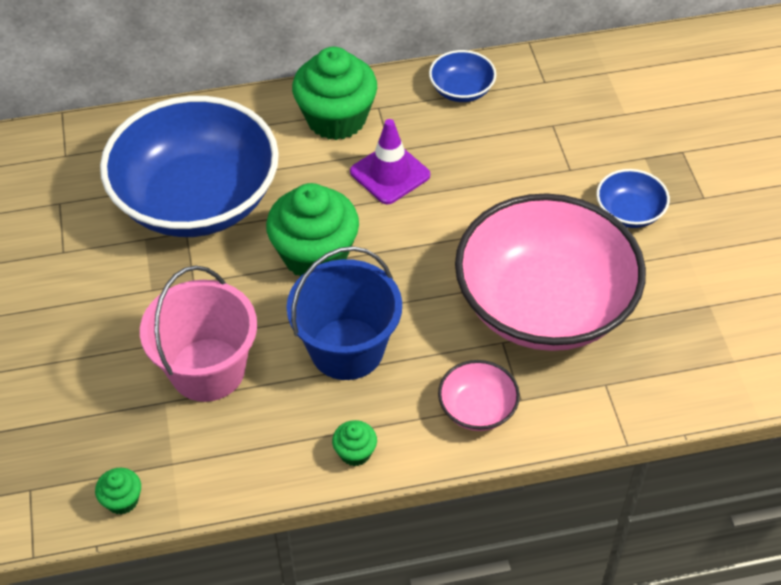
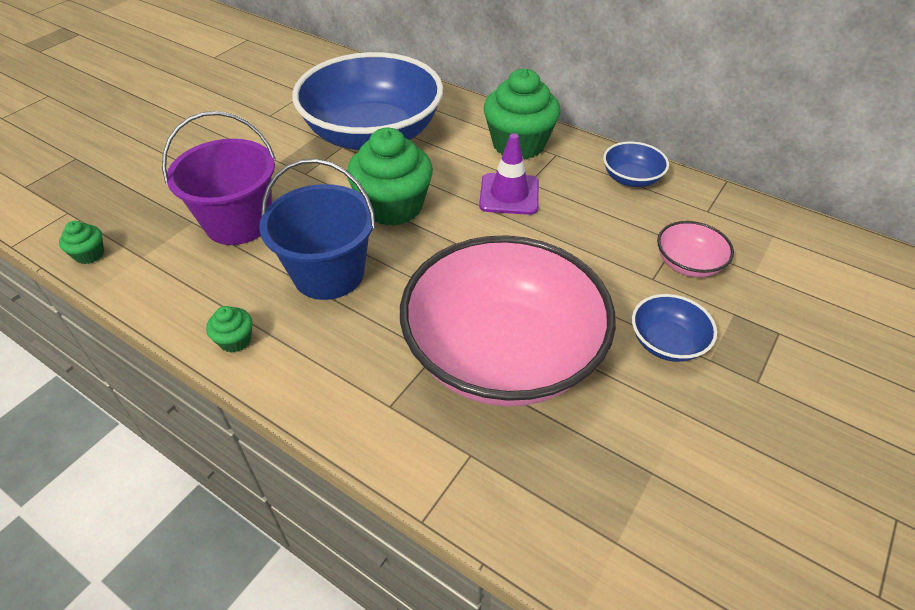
camera: 45 degrees right, 5 degrees down
(207, 370) = (238, 223): pink bucket -> purple bucket
(477, 408) = (350, 384): pink bowl -> pink bowl (688, 264)

